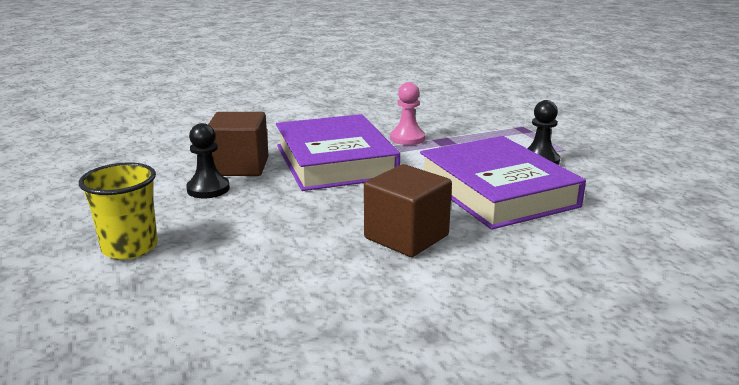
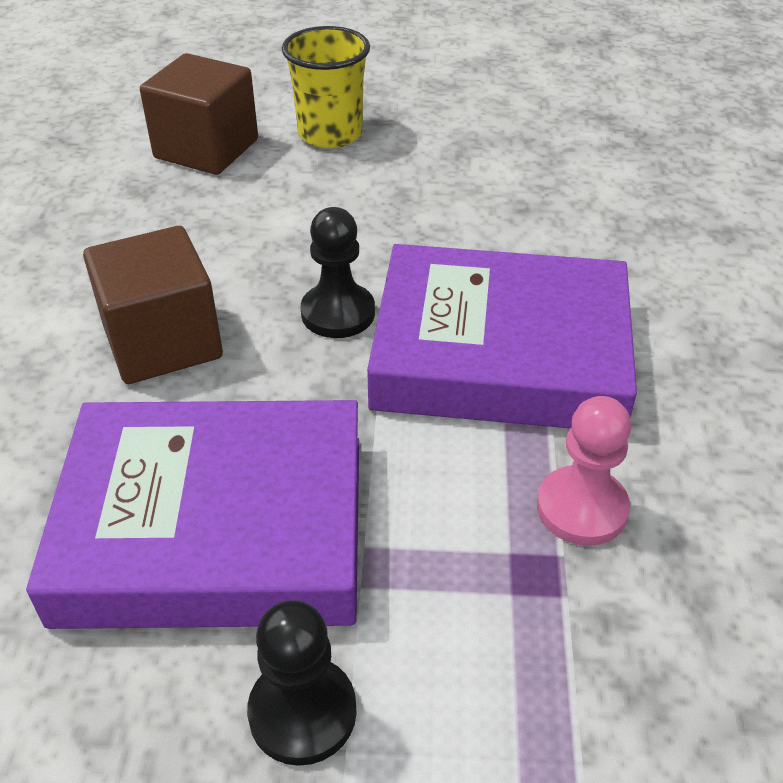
camera: 115 degrees right, 20 degrees up
(208, 189) = (461, 203): black pawn -> black pawn (338, 313)
(240, 167) = (535, 244): brown cube -> brown cube (206, 149)

